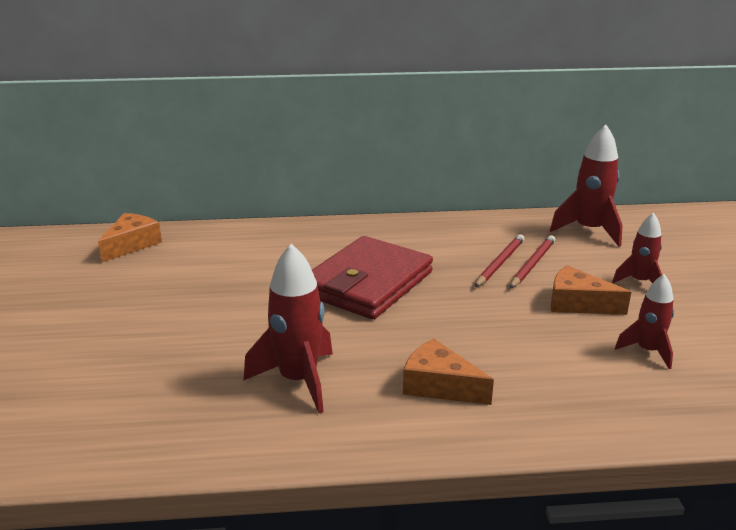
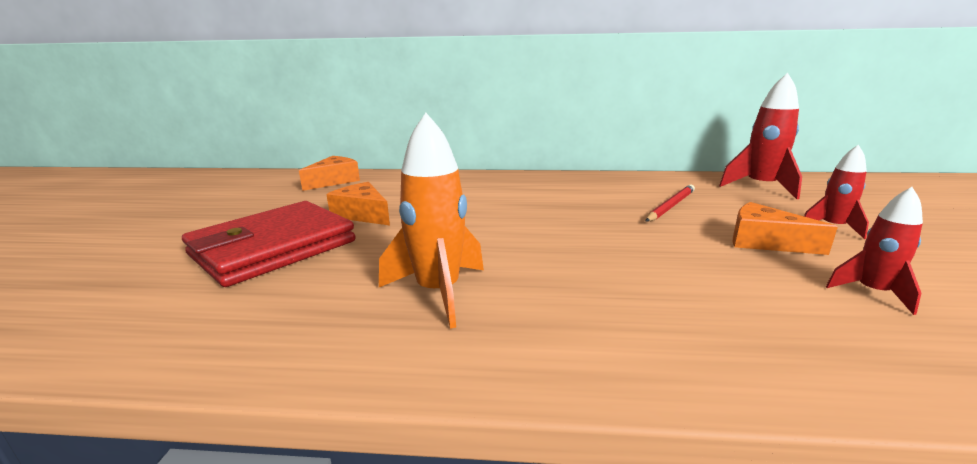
camera: 10 degrees right, 5 degrees down
(298, 380) = (438, 292): red rocket -> orange rocket
(367, 283) = (534, 215): red wallet -> red wallet (273, 248)
(439, 385) = (603, 310): orange cheese -> orange cheese (362, 214)
(532, 264) = (705, 208): red pencil -> none

